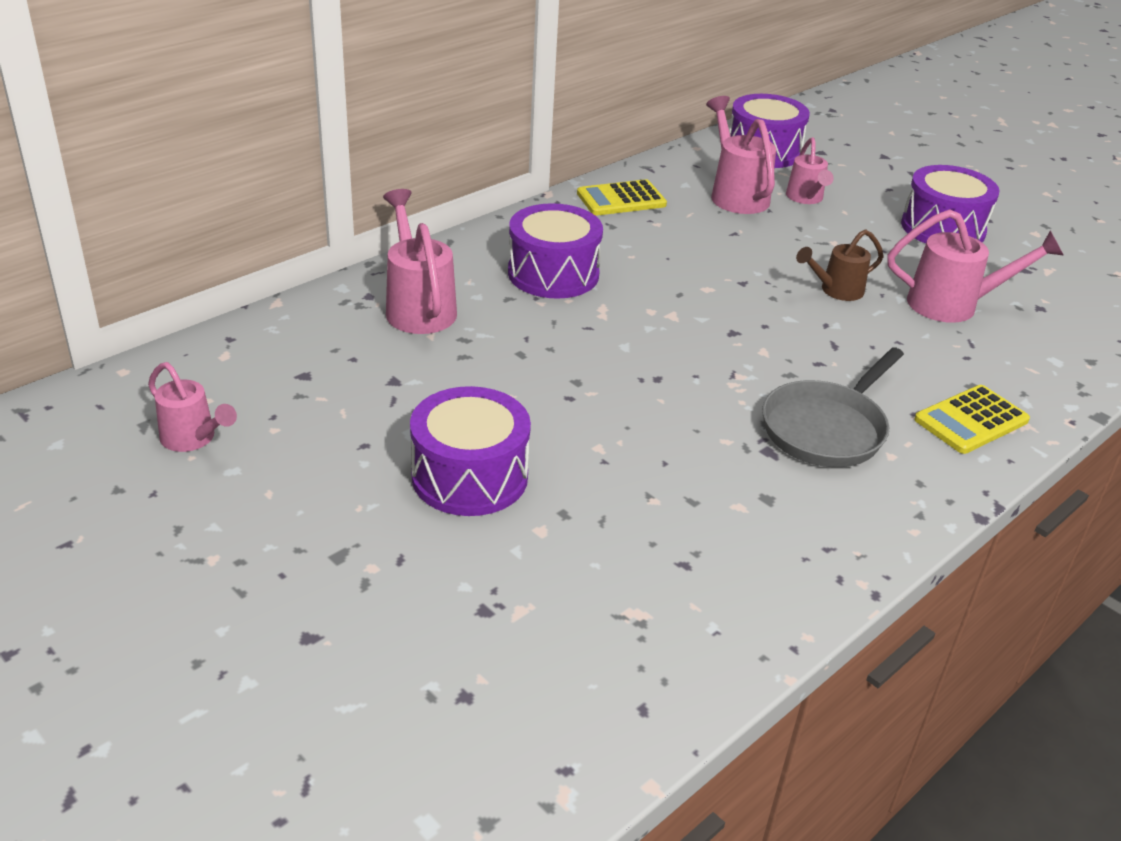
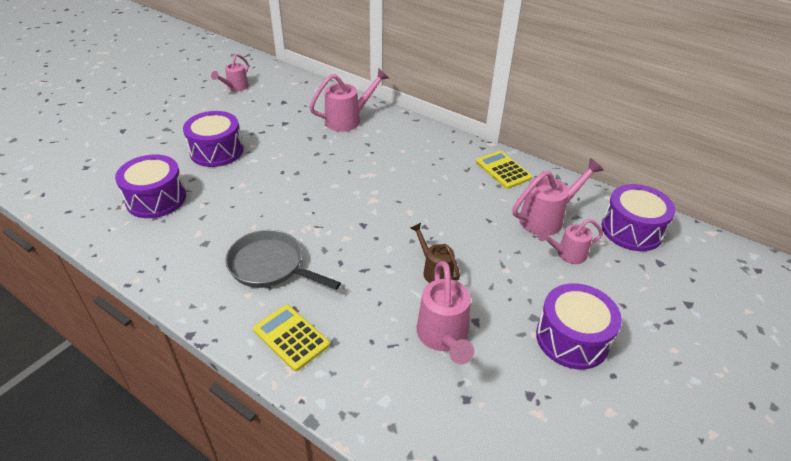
camera: 80 degrees right, 5 degrees up
(553, 274) = (399, 155): purple drum -> purple drum (156, 199)

